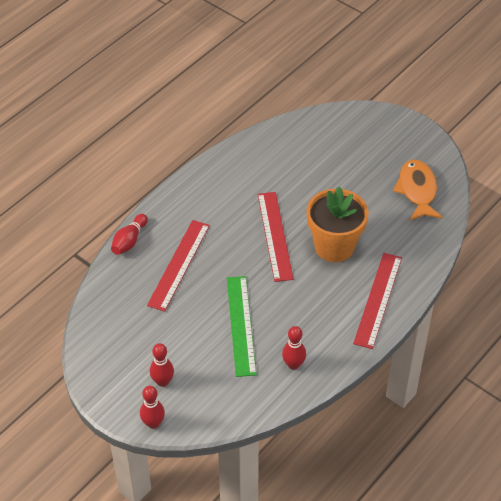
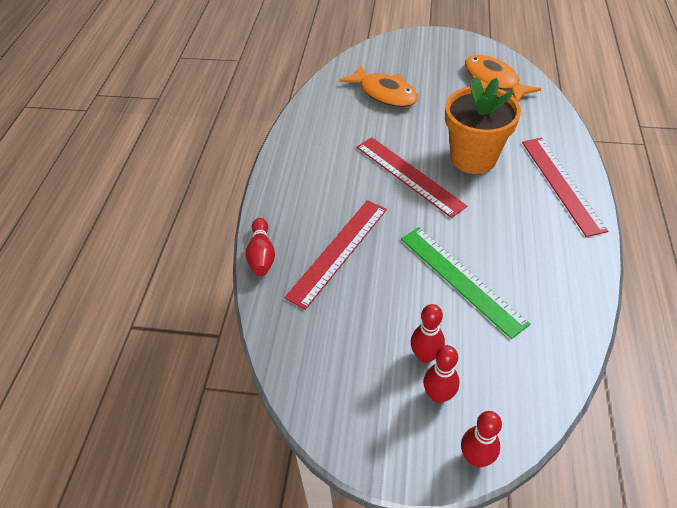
camera: 30 degrees left, 0 degrees up
(179, 264) = (338, 252): red ruler -> red ruler turned 45 degrees clockwise
(293, 364) = (554, 290): red bowling pin -> red bowling pin (425, 356)
(320, 159) = (384, 93): none -> orange fish

